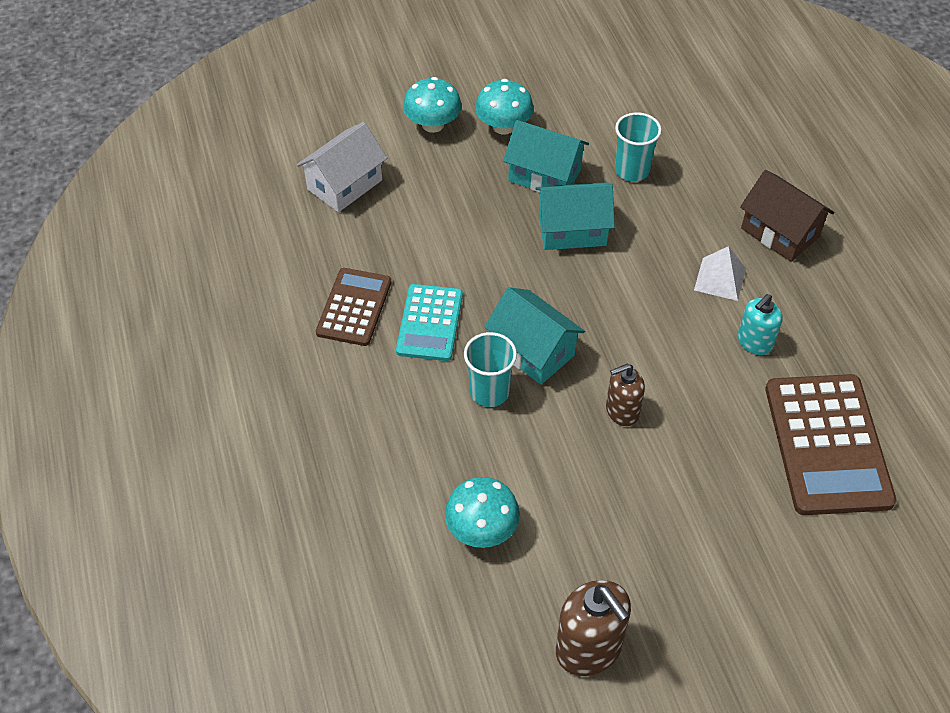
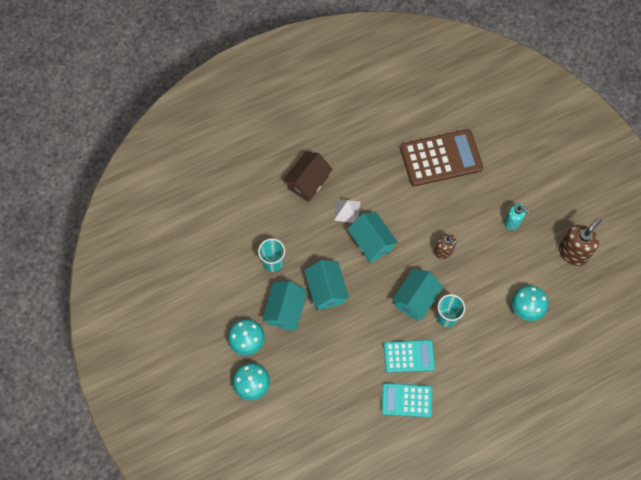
camera: 100 degrees left, 15 degrees up
(344, 184) = (313, 428): white house -> none
(354, 307) = (406, 400): brown calculator -> turquoise calculator
(653, 304) = (371, 242): none -> turquoise house
(754, 342) = (386, 192): turquoise soap dispenser -> turquoise soap dispenser (512, 222)

